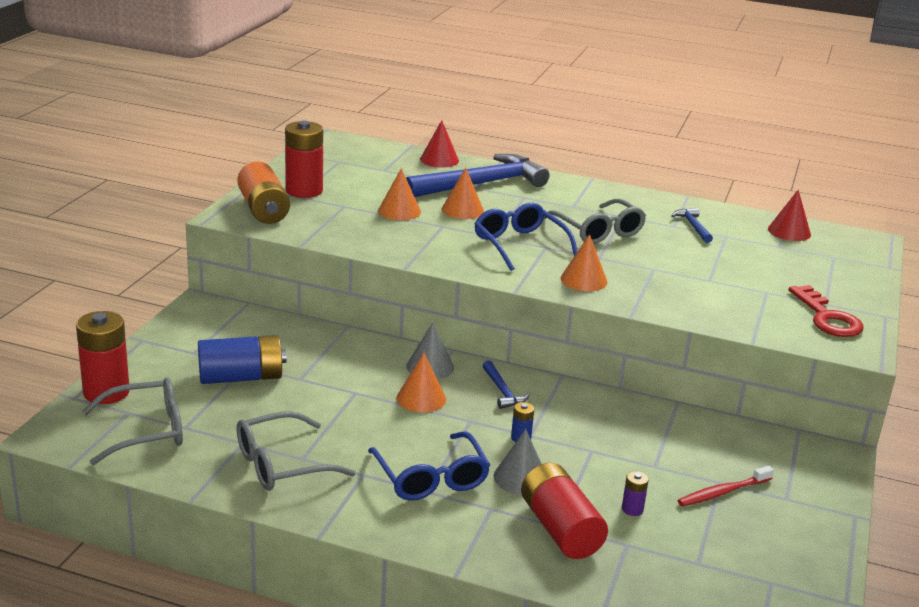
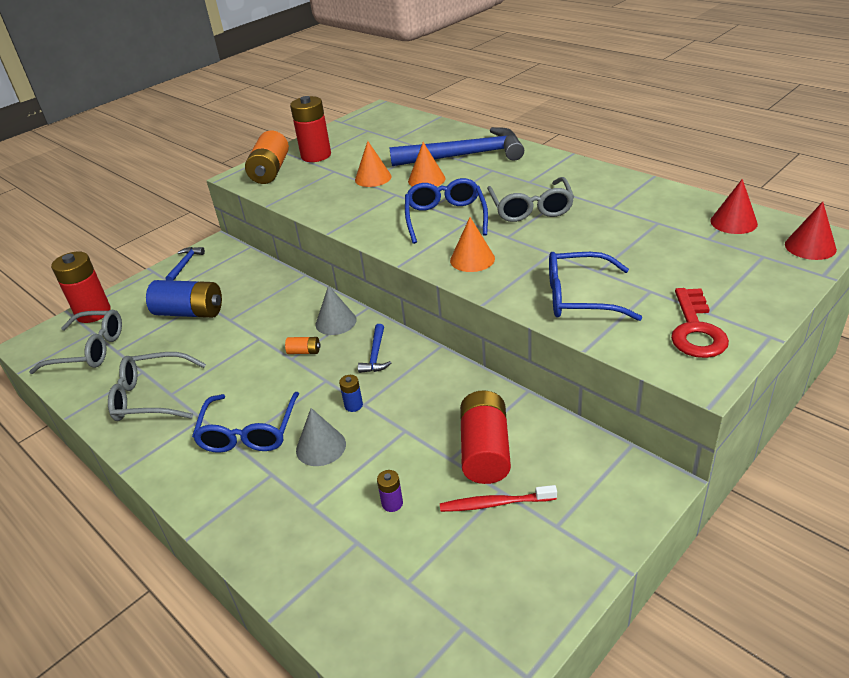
camera: 30 degrees right, 10 degrees up
(421, 398) = (304, 352): orange cone -> orange battery
(439, 159) = (450, 131): red cone -> red cone (810, 247)
(560, 529) = (311, 510): red battery -> red battery (485, 451)
(693, 226) = (631, 209): blue hammer -> blue hammer (185, 264)
(712, 303) = (579, 297): none -> blue glasses

